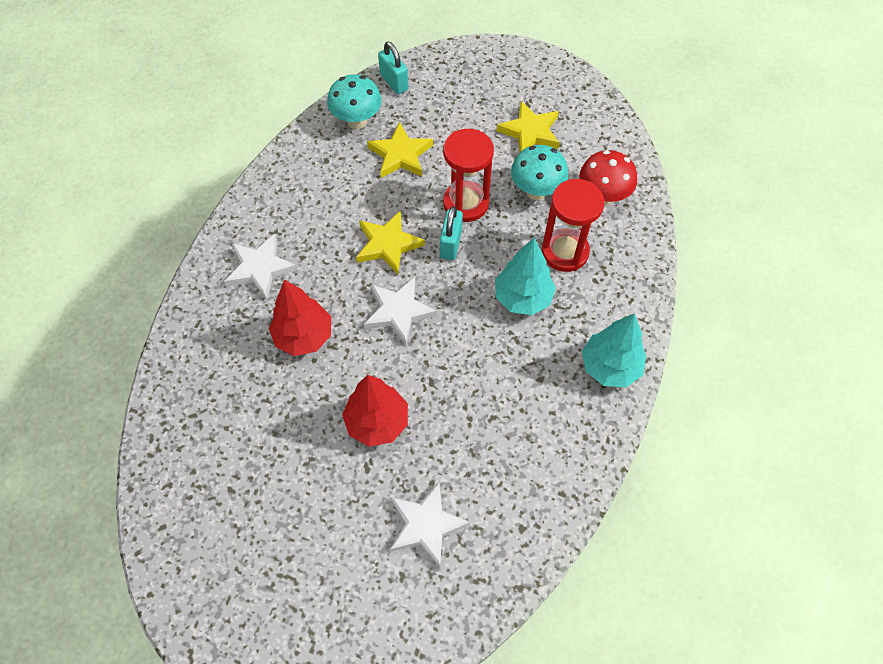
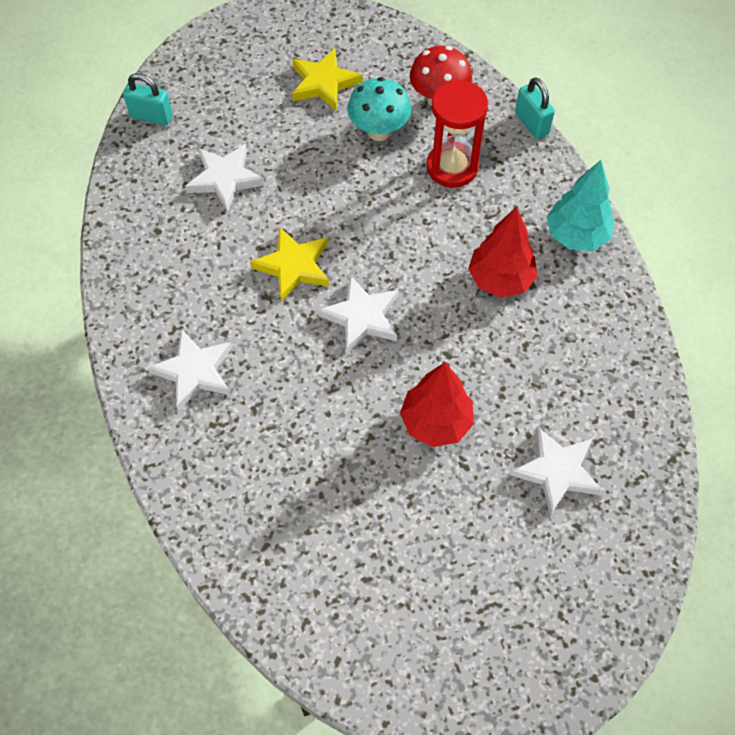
camera: 40 degrees left, 0 degrees up
(304, 336) = (298, 400): red tree -> red tree (500, 279)
(357, 121) = (151, 175): turquoise mushroom -> none
(400, 155) = (225, 179): yellow star -> white star
(450, 244) = (349, 227): turquoise padlock -> turquoise padlock (531, 123)
(465, 203) = (328, 183): red hourglass -> none
(522, 298) = (454, 230): turquoise tree -> none

